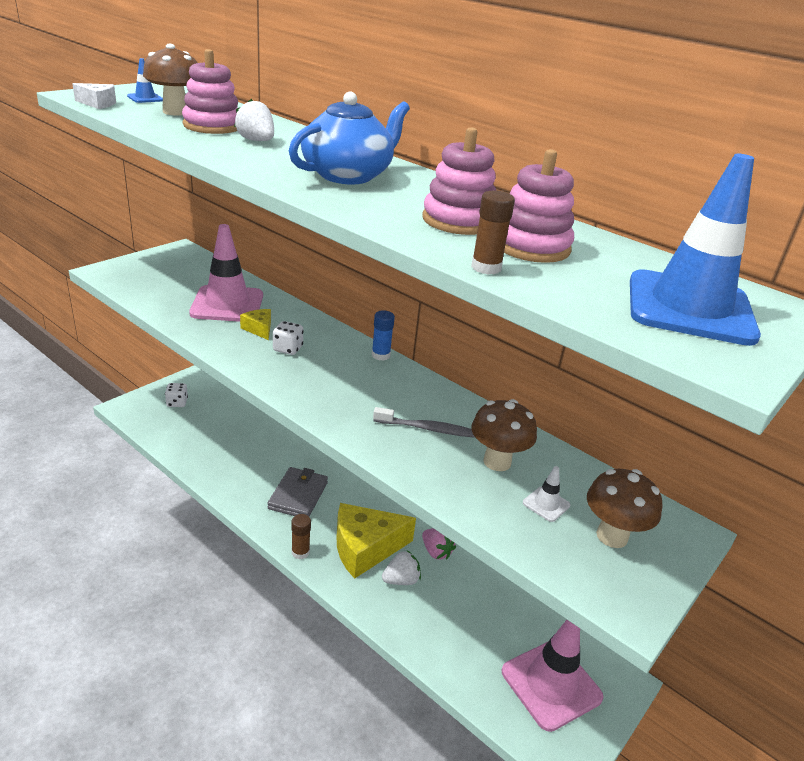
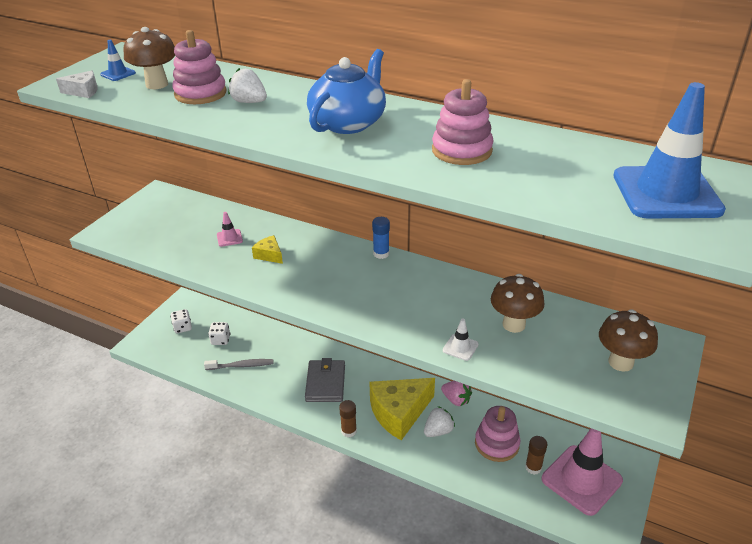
camera: 10 degrees left, 5 degrees up
(227, 304) = (229, 238): pink traffic cone -> pink traffic cone, size x0.41
(288, 349) = (303, 268): white dice -> white dice (220, 340)
(427, 429) = (449, 310): grey toothbrush -> grey toothbrush (241, 366)
(486, 268) = (509, 194): brown glue stick -> brown glue stick (533, 467)
(531, 247) = (529, 163): pink stacking toy -> pink stacking toy (496, 444)
(546, 504) = (564, 350): white traffic cone -> white traffic cone (460, 347)

